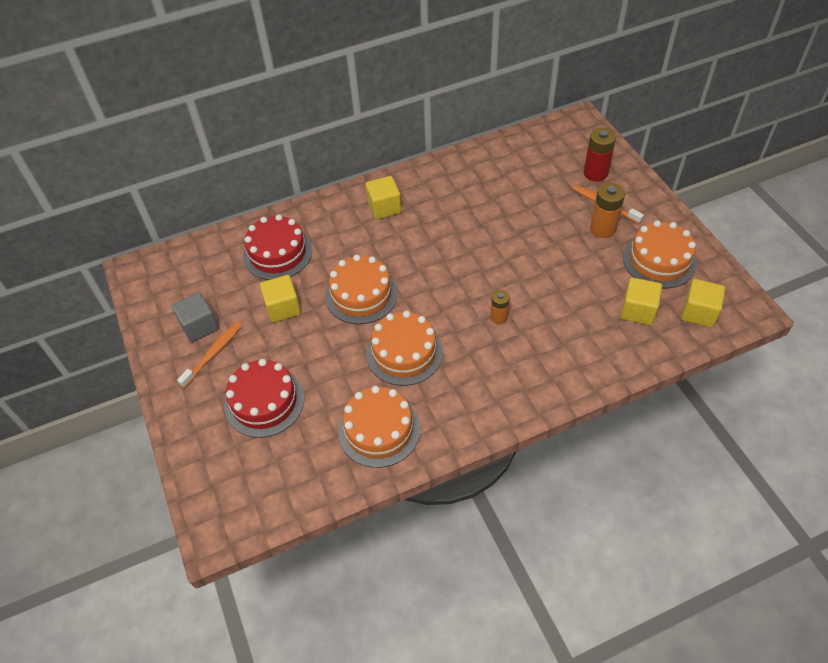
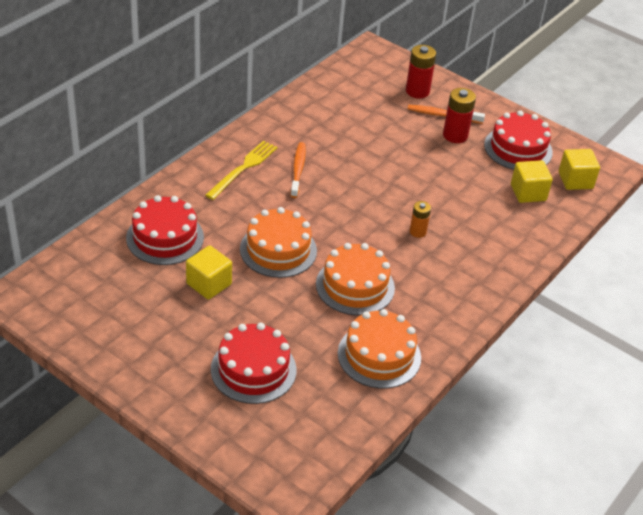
camera: 35 degrees left, 10 degrees down
(199, 326) = (133, 326): grey cube -> none
(213, 353) = (168, 345): orange toothbrush -> orange toothbrush (298, 169)
(384, 207) = (243, 168): yellow cube -> yellow fork
(602, 228) = (455, 135): orange battery -> red battery
(659, 260) = (518, 148): orange cake -> red cake

